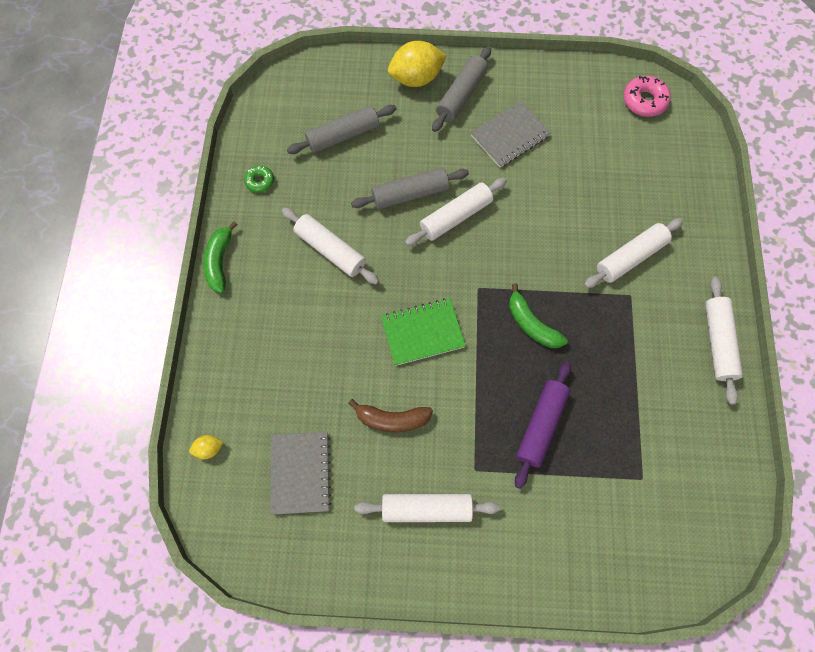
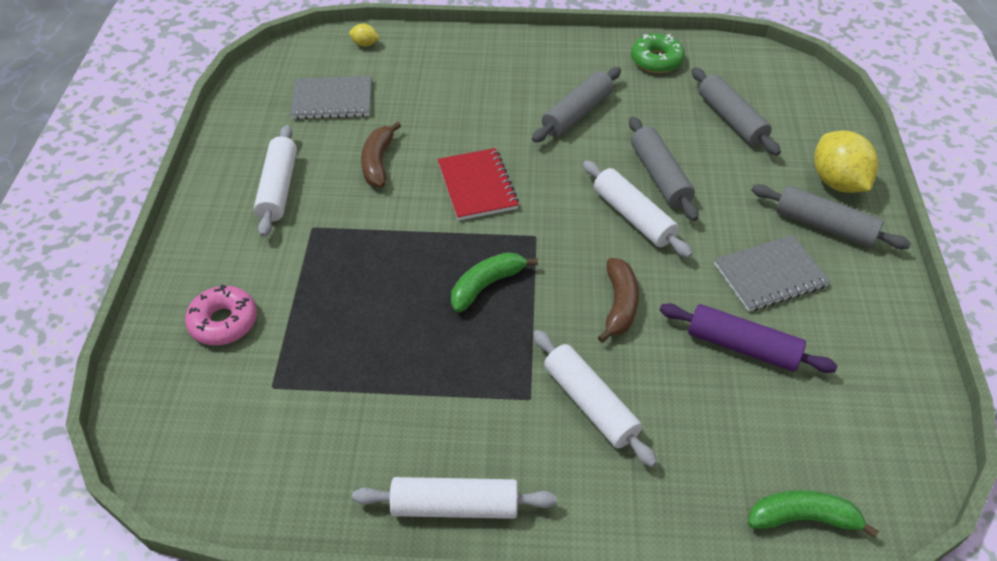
camera: 90 degrees right, 20 degrees down
(209, 449) = (365, 44): yellow lemon -> yellow lemon turned 60 degrees counterclockwise
(220, 262) = (557, 39): green banana -> green banana (803, 518)
(260, 181) = (656, 60): green donut -> green donut, size x1.62
(330, 250) = (577, 113): white rolling pin -> grey rolling pin
(422, 332) = (477, 186): green notebook -> red notebook
(510, 136) = (770, 275): grey notebook -> grey notebook turned 75 degrees counterclockwise
(541, 425) = (355, 288): purple rolling pin -> purple rolling pin (742, 346)
(544, 233) = (619, 305): none -> brown banana
(644, 101) = (884, 452): pink donut -> pink donut (223, 322)

